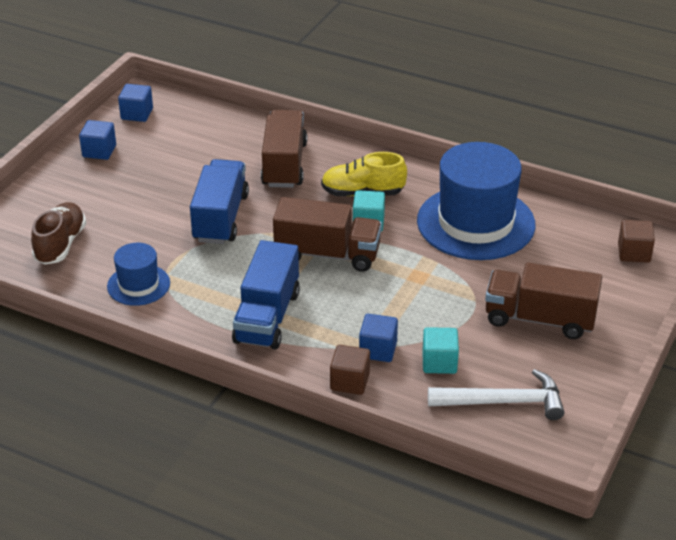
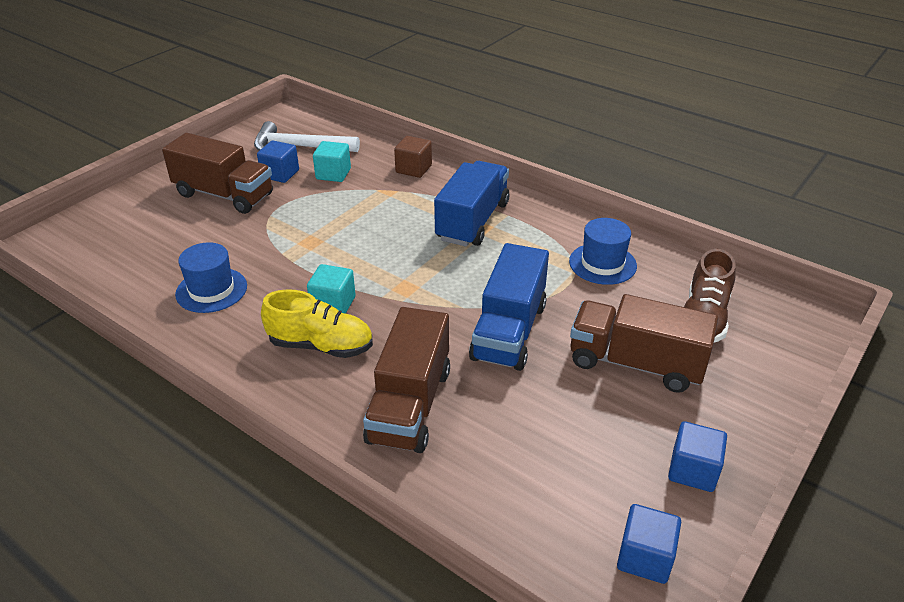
camera: 170 degrees left, 0 degrees up
(327, 254) = (394, 273): brown truck -> brown truck (635, 363)
(378, 350) = (380, 187): blue cube -> blue cube (280, 174)
(476, 223) = (211, 290): blue hat -> blue hat, size x0.50
(634, 253) = (78, 240): brown cube -> none

